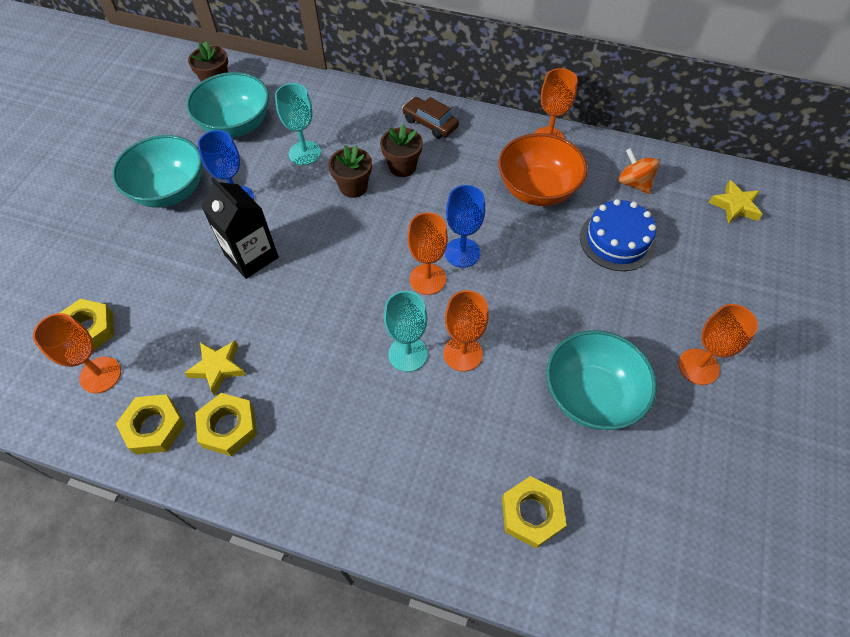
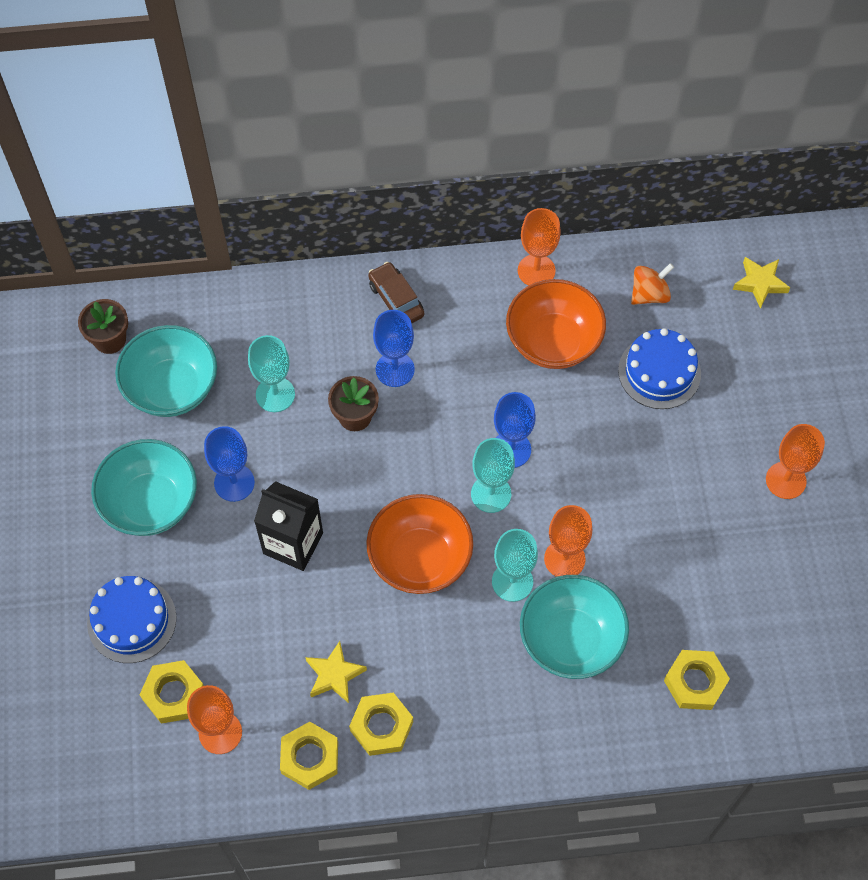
camera: 25 degrees left, 5 degrees up
(98, 264) = (131, 620): none -> blue cake
(342, 305) = (420, 558): none -> orange bowl
(402, 167) = (395, 369): brown flower pot -> blue goblet
(427, 279) = (491, 494): orange goblet -> turquoise goblet
(430, 123) = (396, 300): brown car -> brown car turned 45 degrees clockwise
(591, 395) = (701, 550): turquoise bowl -> turquoise bowl (570, 639)
(634, 183) = (649, 294): orange spinning top -> orange spinning top turned 120 degrees clockwise

